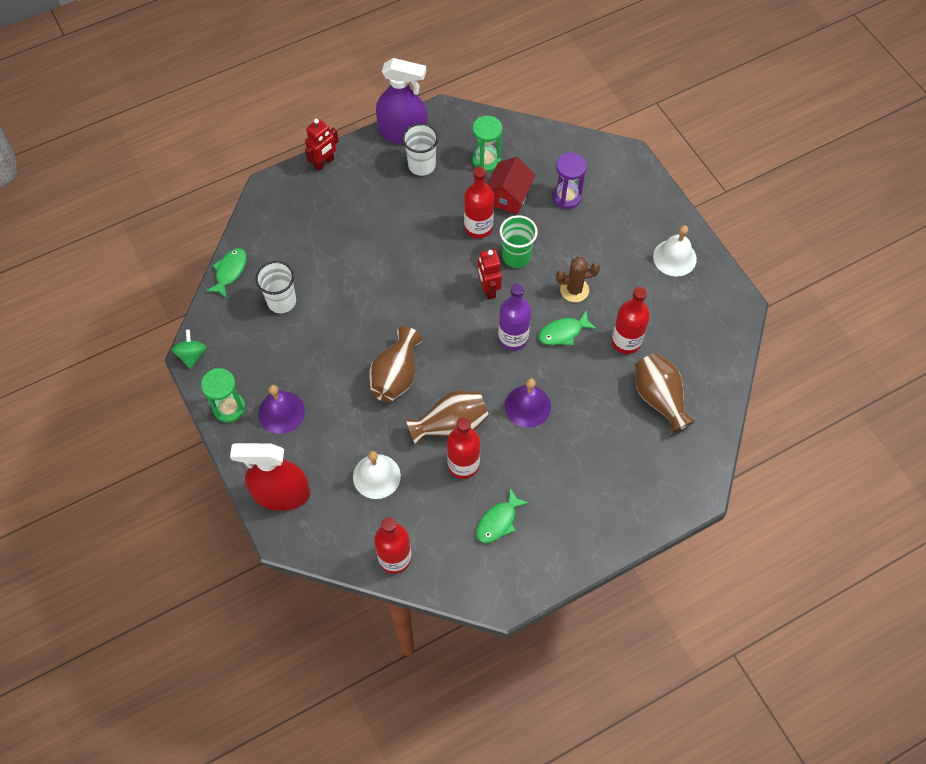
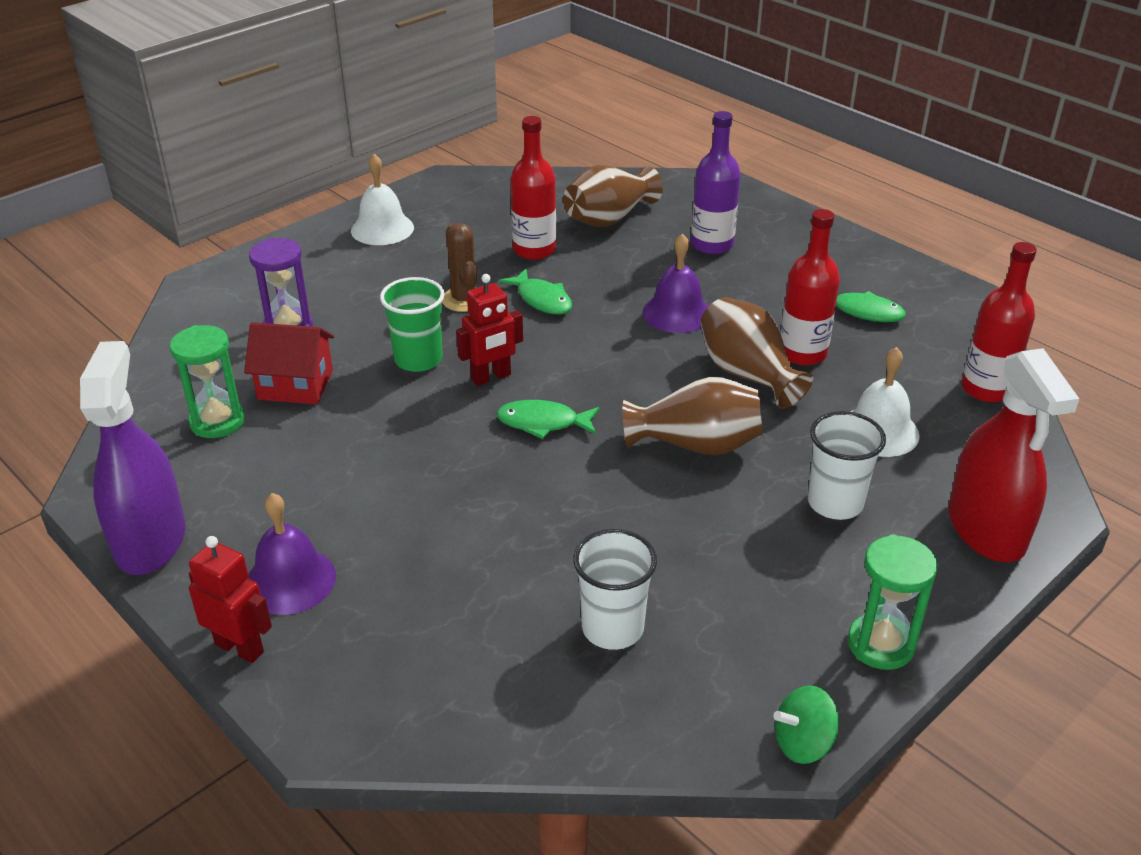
camera: 105 degrees left, 25 degrees down
(230, 271) = (571, 738): green fish -> green fish (543, 423)
(281, 412) = (843, 568): purple bell -> purple bell (290, 580)
(421, 165) = (235, 499): white cup -> white cup (835, 503)
(478, 227) = (369, 407): red bottle -> none
(513, 338) = (571, 341): purple bottle -> purple bottle (712, 245)

